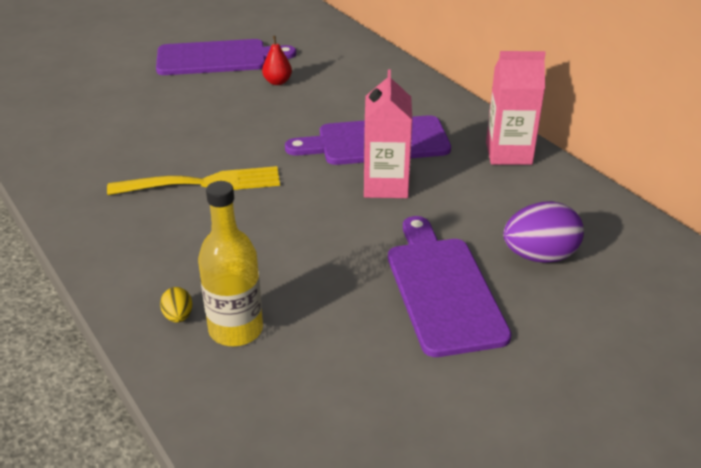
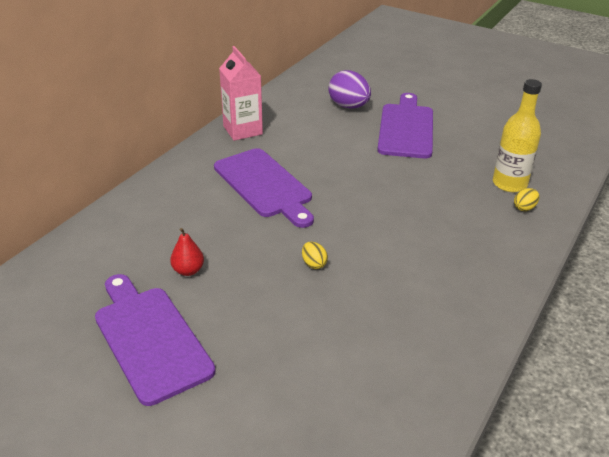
camera: 115 degrees left, 0 degrees up
(203, 183) = (389, 252): yellow fork -> none
(228, 138) = (314, 264): none -> yellow egg
(385, 185) = (321, 168): pink carton -> none
(443, 289) = (406, 128): purple cutting board -> purple cutting board turned 135 degrees clockwise

